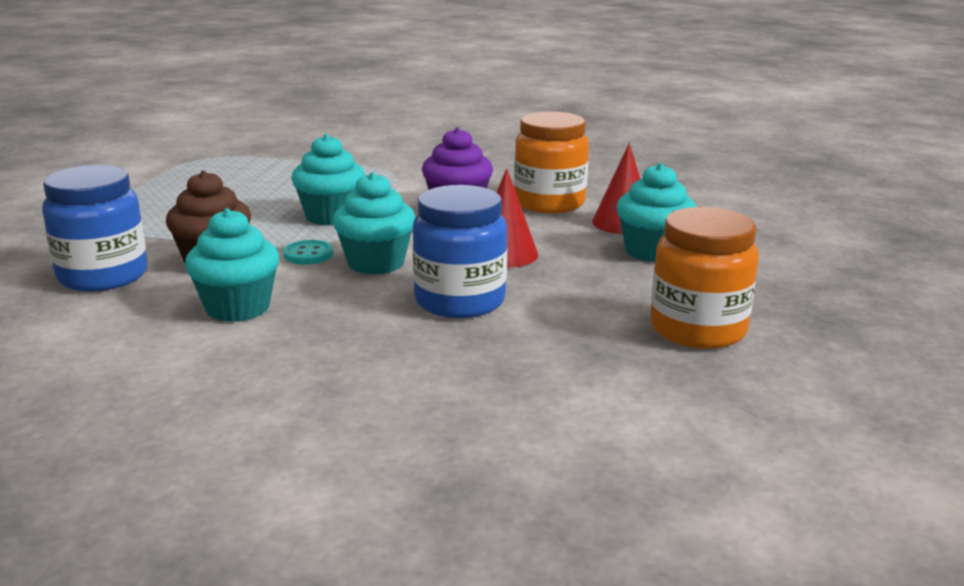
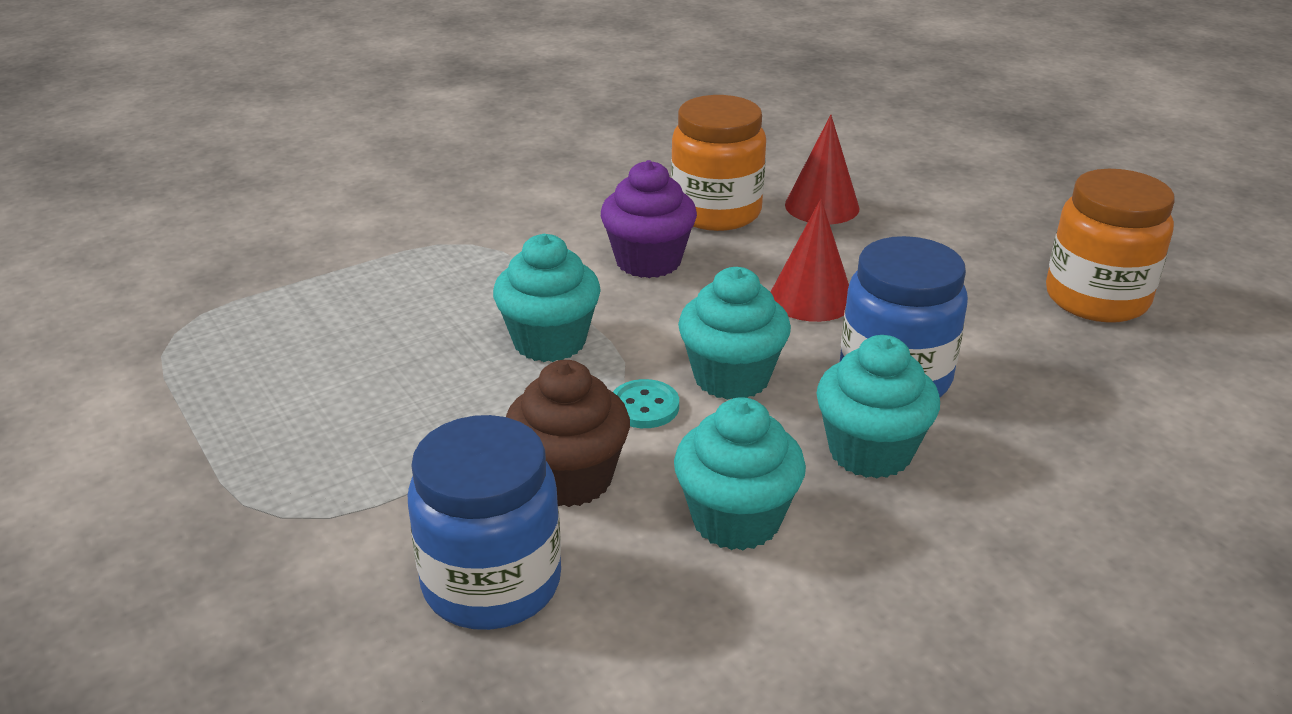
camera: 45 degrees left, 10 degrees up
(652, 251) = (908, 229): turquoise cupcake -> turquoise cupcake (870, 452)

